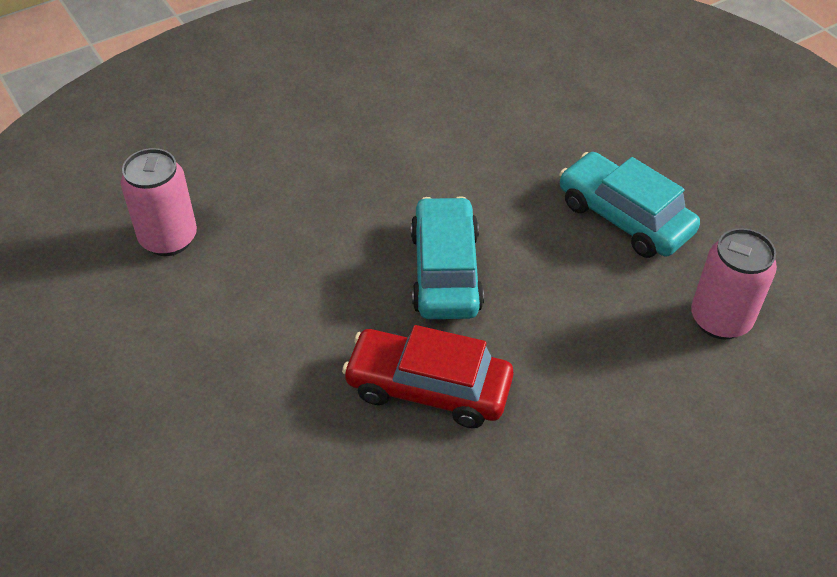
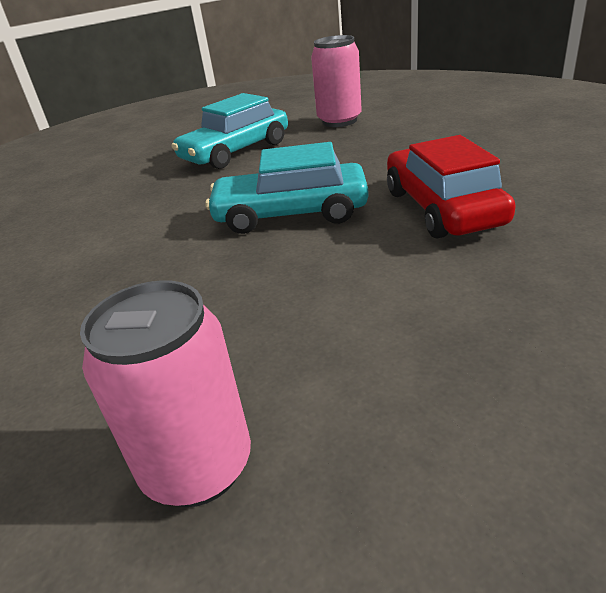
camera: 85 degrees left, 15 degrees down
(428, 388) = (442, 208): red car -> red car turned 150 degrees clockwise

